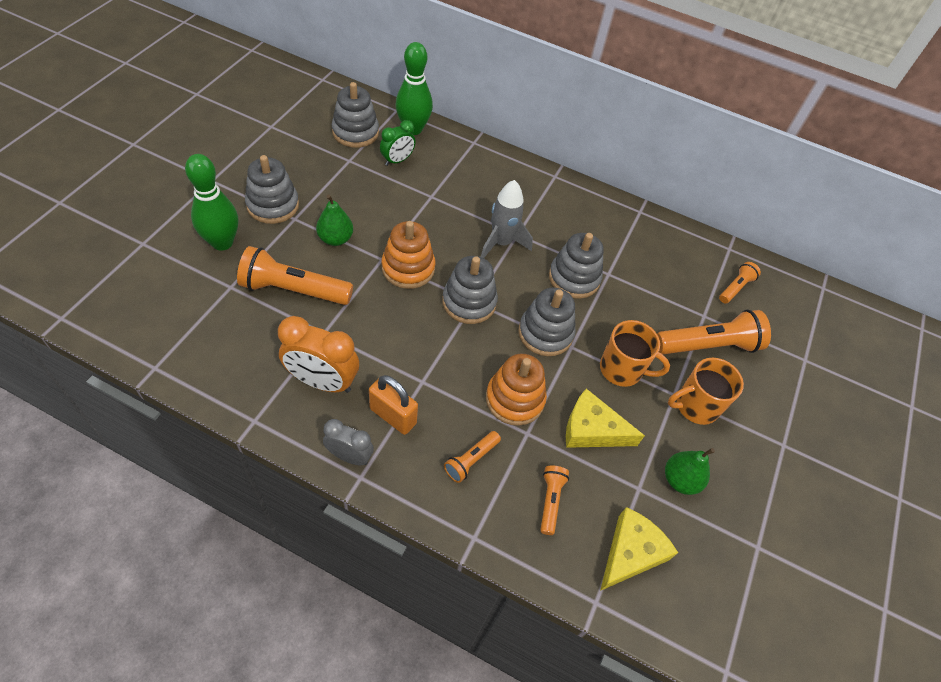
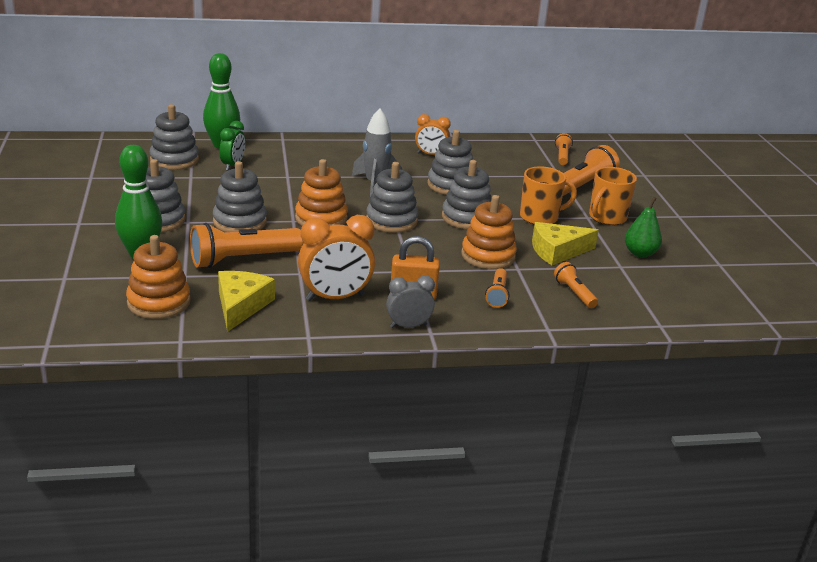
camera: 30 degrees left, 25 degrees down
(181, 310) = (159, 302): none -> orange stacking toy
(335, 239) = (240, 222): green pear -> grey stacking toy
(595, 224) = (430, 154): none -> orange clock
(630, 553) = (652, 296): yellow cheese -> yellow cheese (241, 306)

